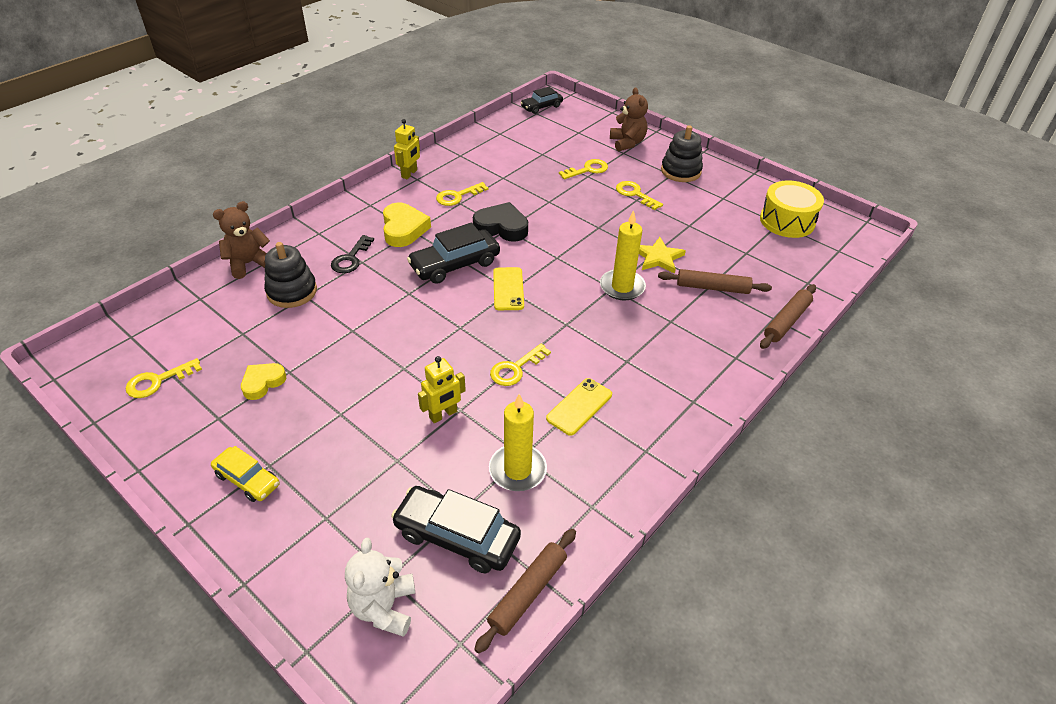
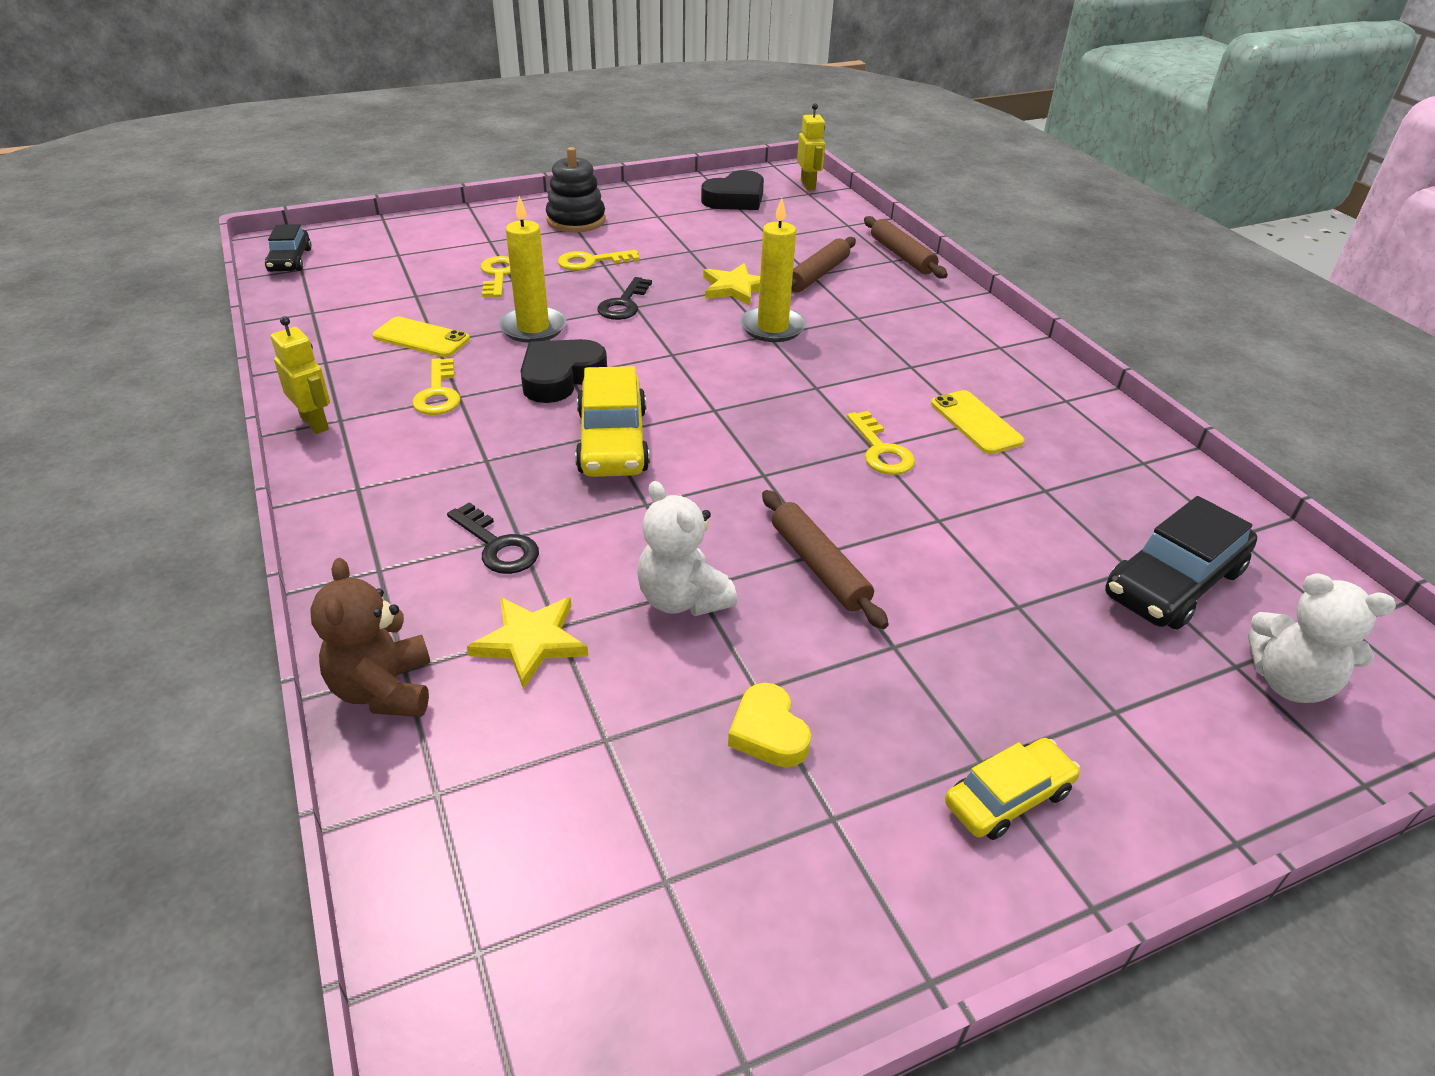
camera: 65 degrees left, 5 degrees down
(158, 381) = (672, 911): yellow key -> none
(292, 291) = (530, 642): black stacking toy -> yellow star
(341, 328) = (682, 599): none -> white teddy bear
(404, 229) = (470, 468): yellow heart -> none
(443, 415) = (943, 537): yellow robot -> yellow robot (808, 185)
(455, 264) = (612, 441): black car -> yellow car
(508, 289) = (709, 411): yellow phone -> yellow phone (421, 338)
(517, 470) = (1070, 501): yellow candle -> yellow candle (533, 328)
(527, 592) = (1269, 548): brown rolling pin -> brown rolling pin (818, 567)
(597, 222) = (624, 304): none -> black key
(627, 143) = (471, 231): brown teddy bear -> none
(787, 221) = (735, 199): yellow drum -> black heart

